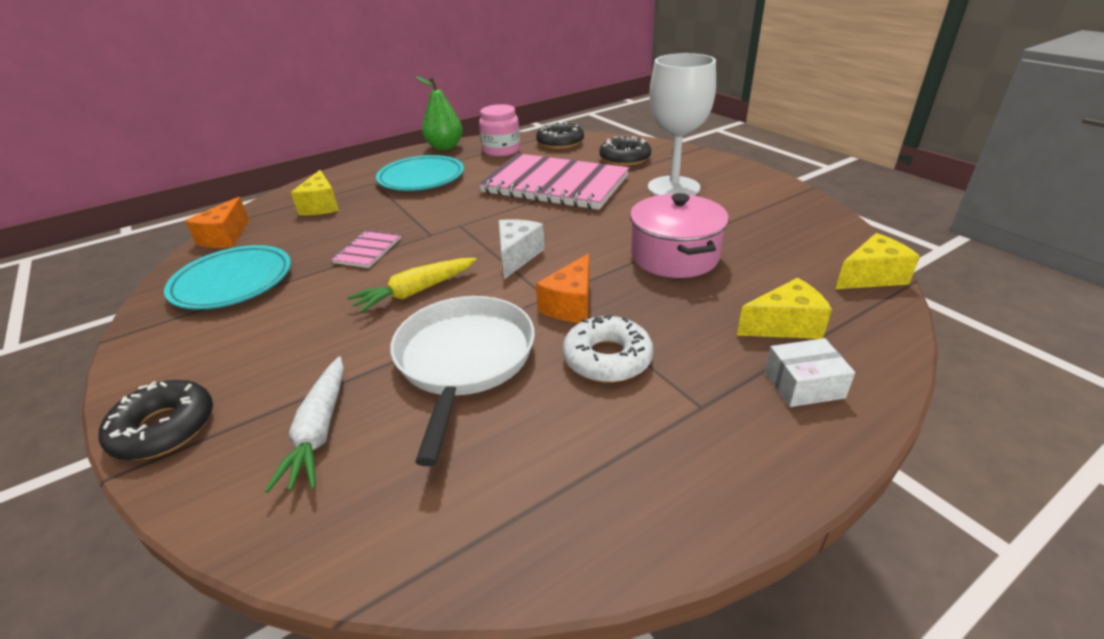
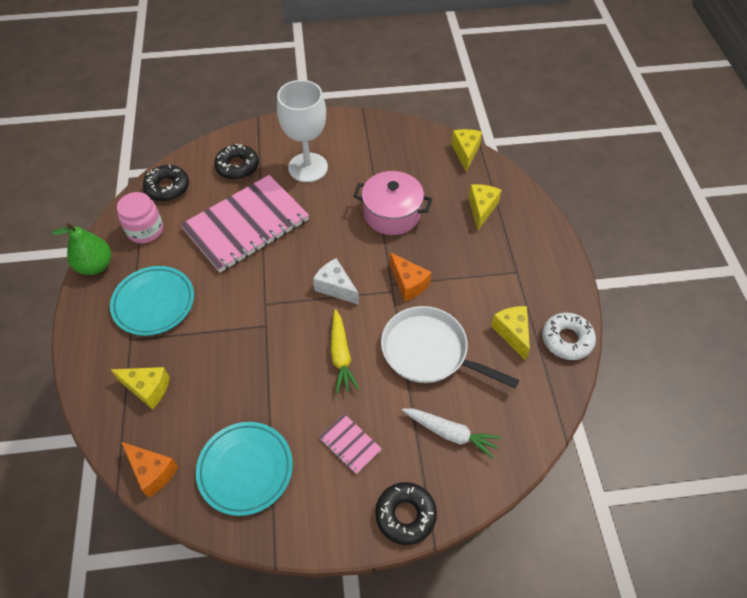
camera: 65 degrees left, 20 degrees up
(368, 250) = (260, 370): pink notebook -> pink notebook (350, 444)
(561, 443) = (512, 333): none -> yellow cheese
(607, 358) = (464, 289): white donut -> white donut (567, 339)
(804, 384) = (523, 229): white box -> none

